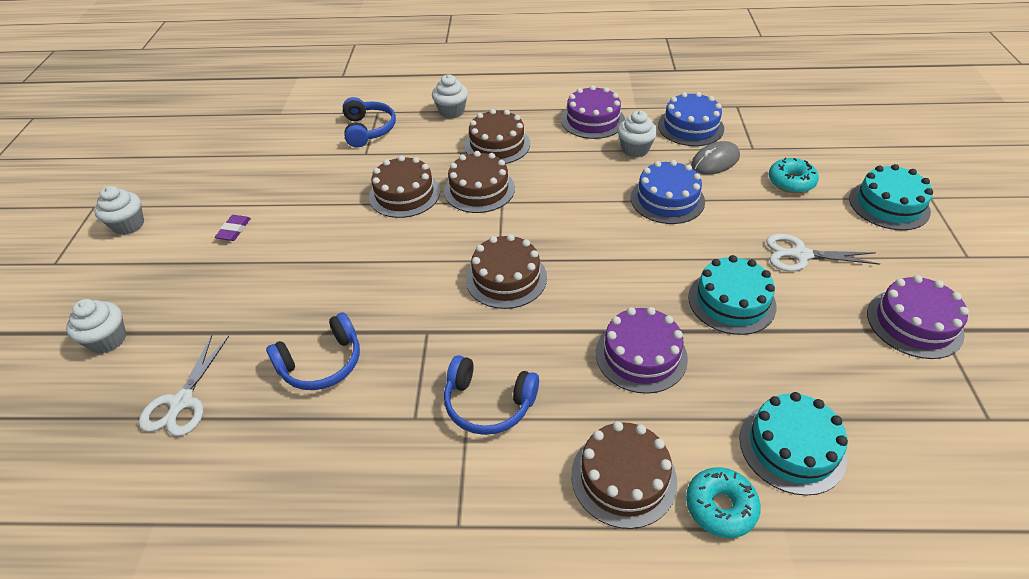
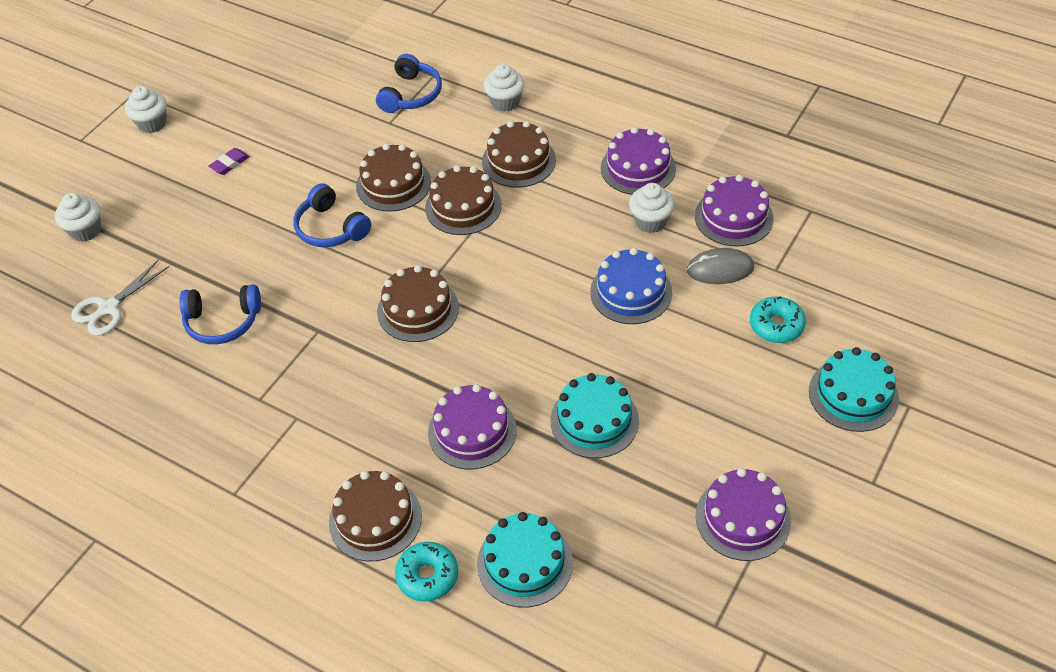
camera: 30 degrees right, 5 degrees up
(488, 403) = (321, 414): blue headphones -> blue headphones (331, 228)
(690, 127) = (733, 217): blue cake -> purple cake
(800, 255) = (704, 406): white scissors -> none

